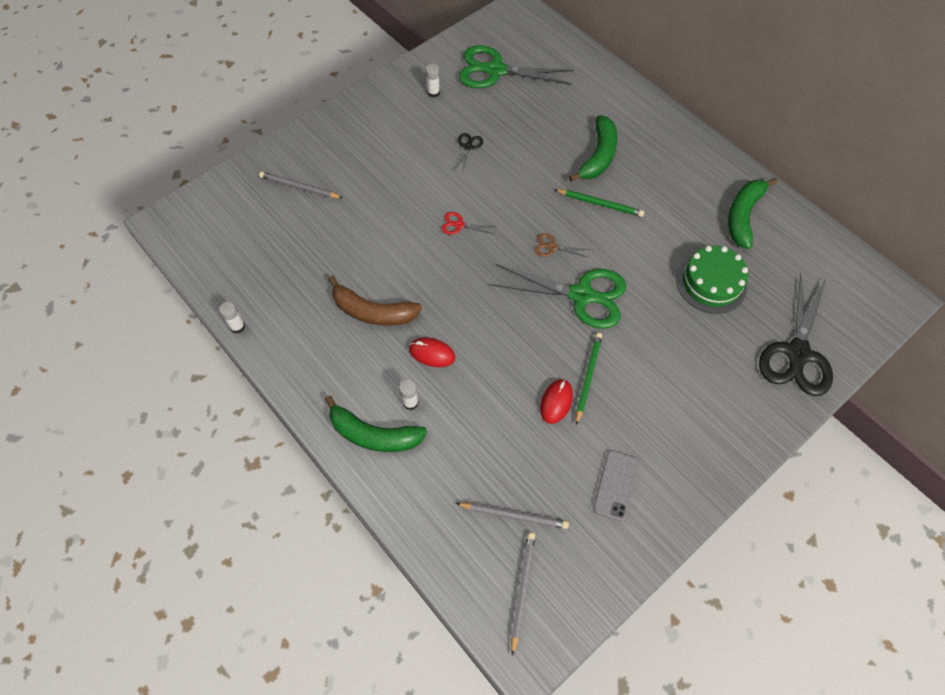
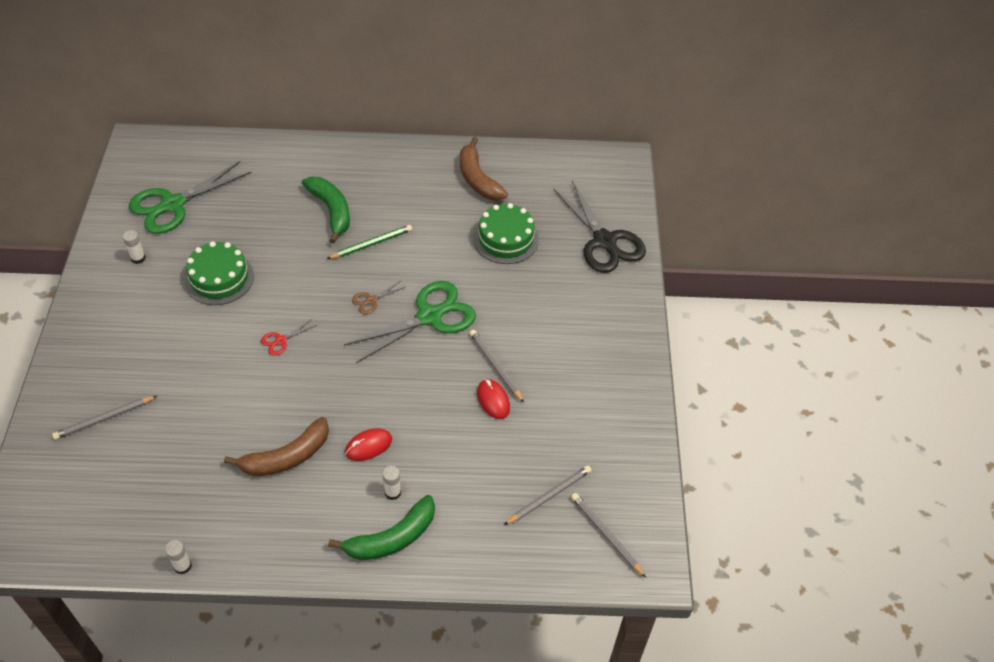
camera: 50 degrees left, 10 degrees down
(468, 147) = (219, 278): black scissors -> green cake
(587, 377) = (495, 366): green pencil -> grey pencil
(616, 485) = (589, 417): grey phone -> none
(743, 216) = (477, 179): green banana -> brown banana

